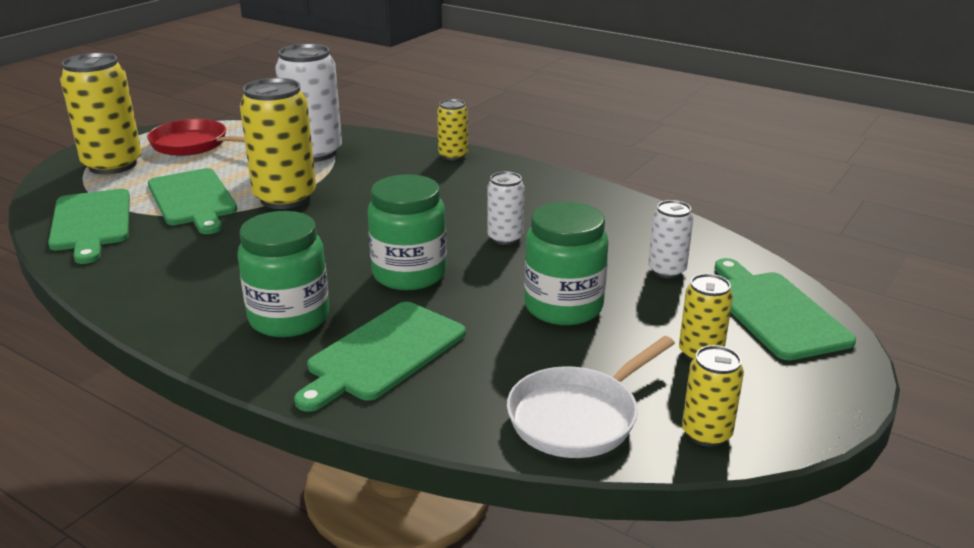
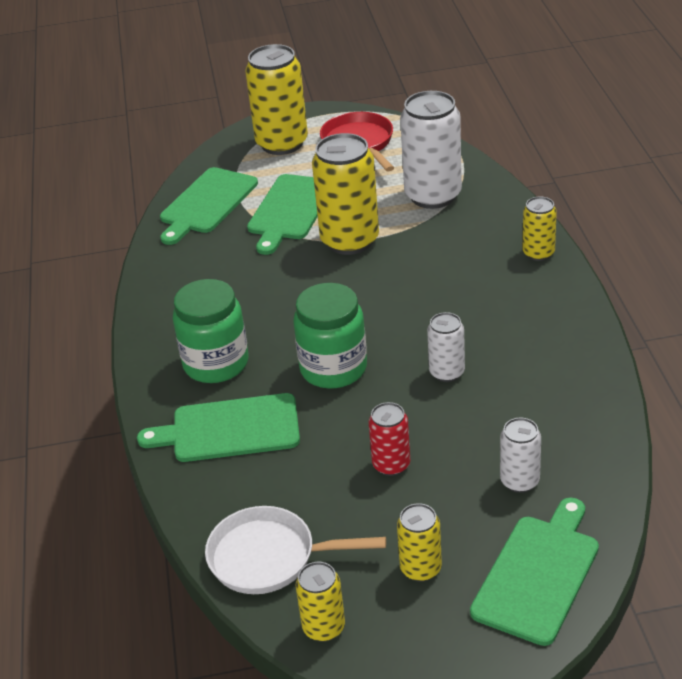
camera: 50 degrees right, 10 degrees up
(563, 307) = (391, 465): green jar -> red can

